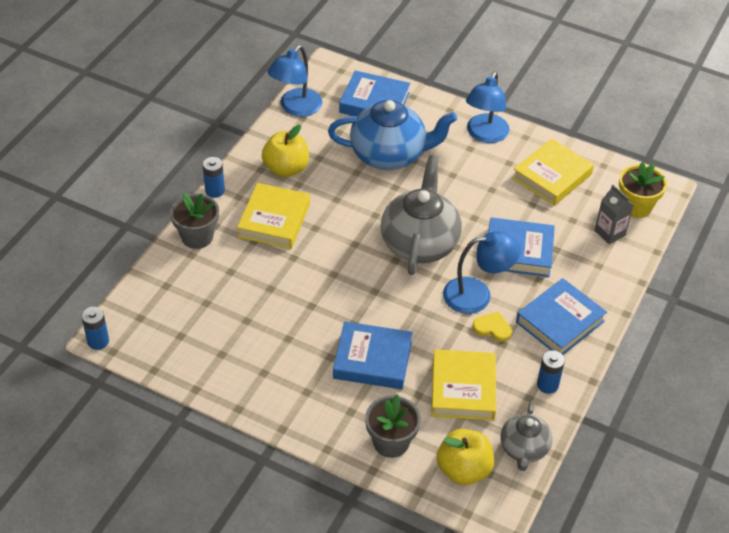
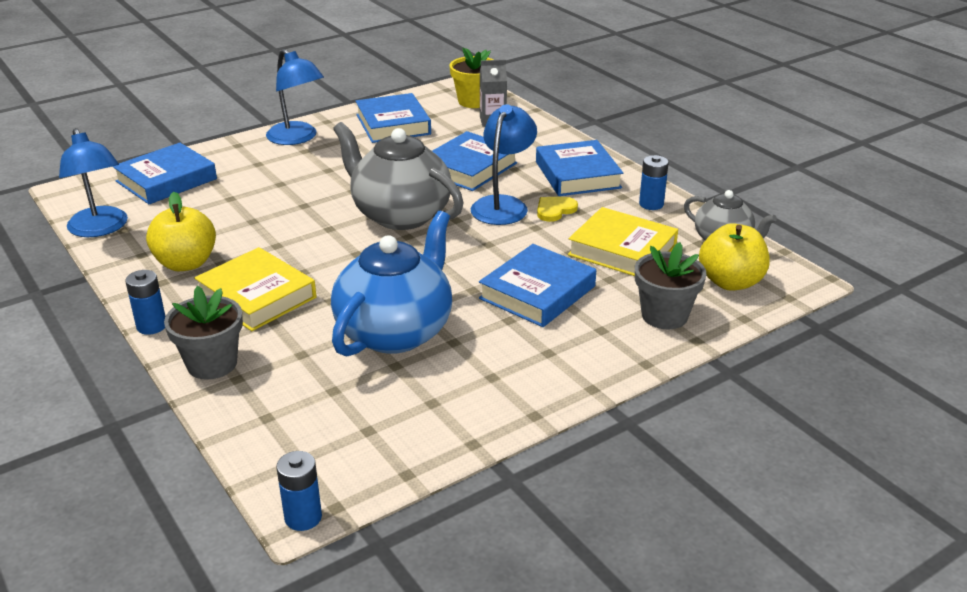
camera: 60 degrees left, 15 degrees down
(389, 155) = (254, 194): blue teapot -> blue teapot (396, 331)
(552, 176) = (393, 124): yellow book -> blue book

